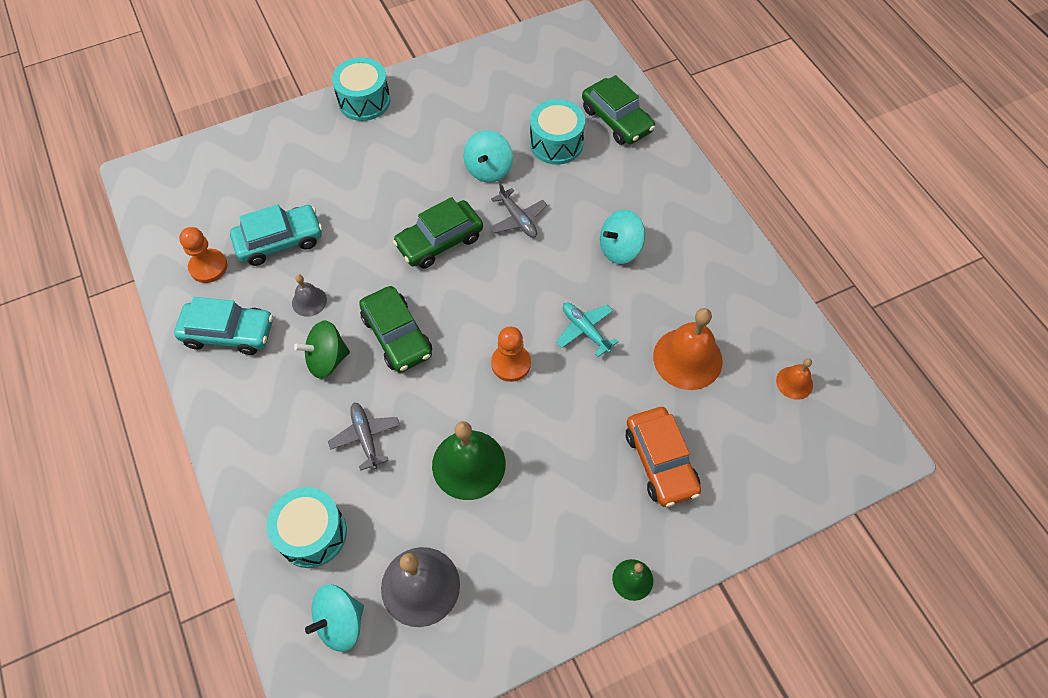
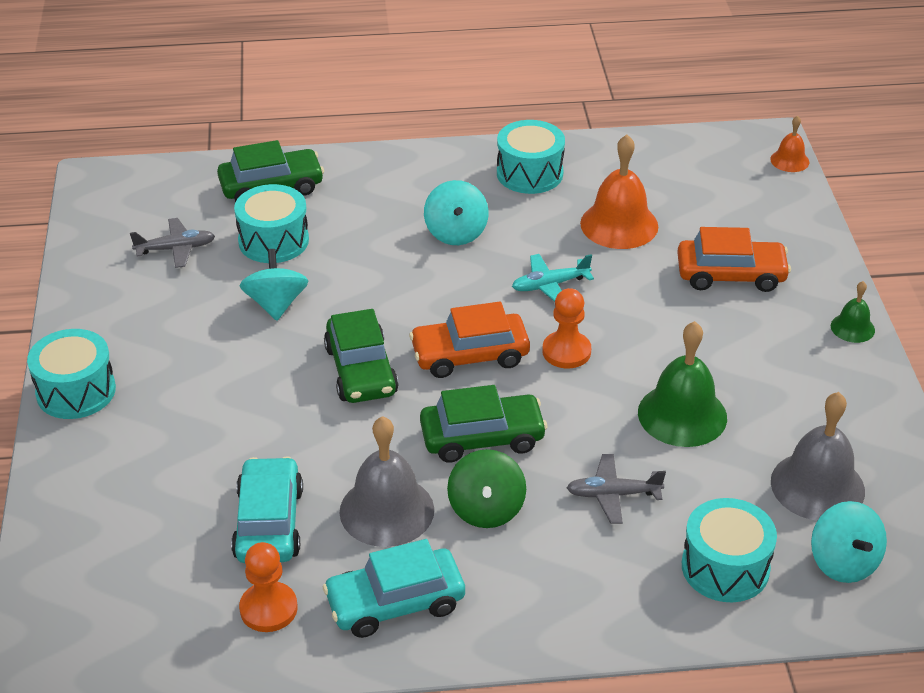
camera: 70 degrees left, 20 degrees down
(229, 333) = (395, 603): turquoise car -> turquoise car turned 135 degrees counterclockwise
(309, 301) = (386, 510): grey bell -> grey bell, size x1.92
(481, 301) = (470, 355): none -> orange car
(488, 169) = (276, 304): turquoise spinning top -> turquoise spinning top turned 135 degrees counterclockwise
(518, 219) = (368, 298): grey plane -> grey plane (176, 249)
(722, 275) = (529, 173): none -> turquoise drum
(794, 382) = (677, 167): orange bell -> orange bell (789, 160)

